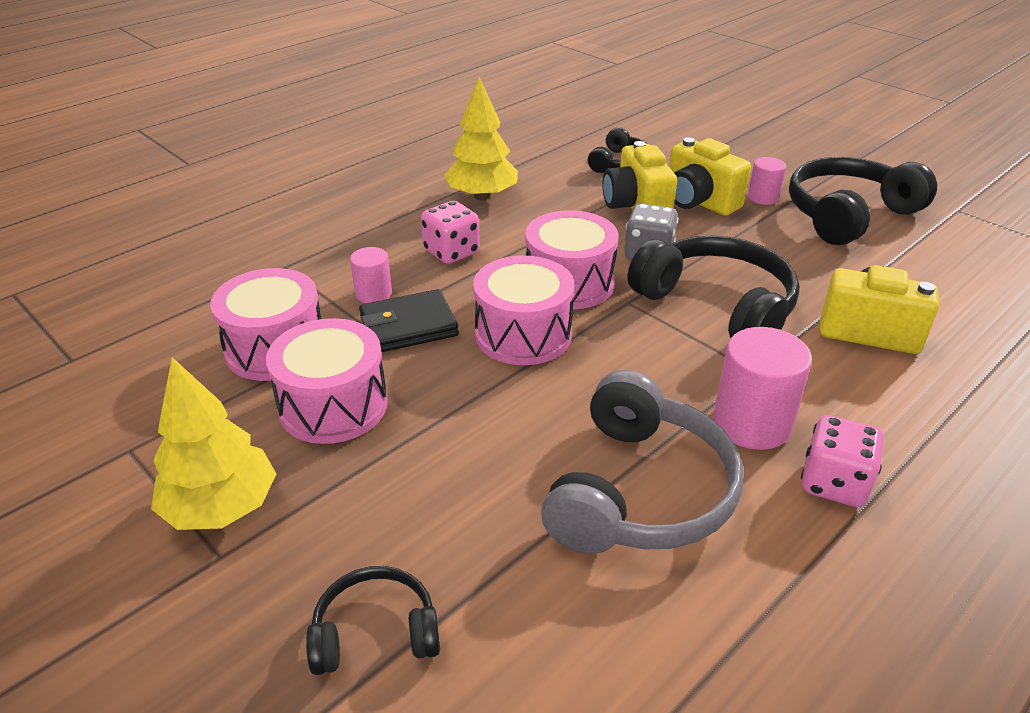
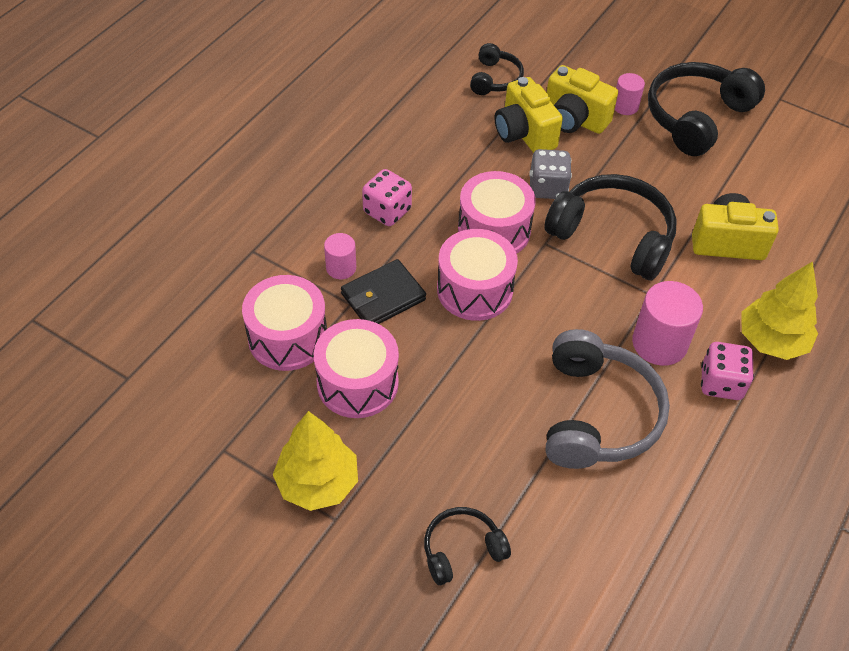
camera: 15 degrees left, 15 degrees up
(482, 196) = (388, 140): yellow tree -> yellow tree (771, 341)

